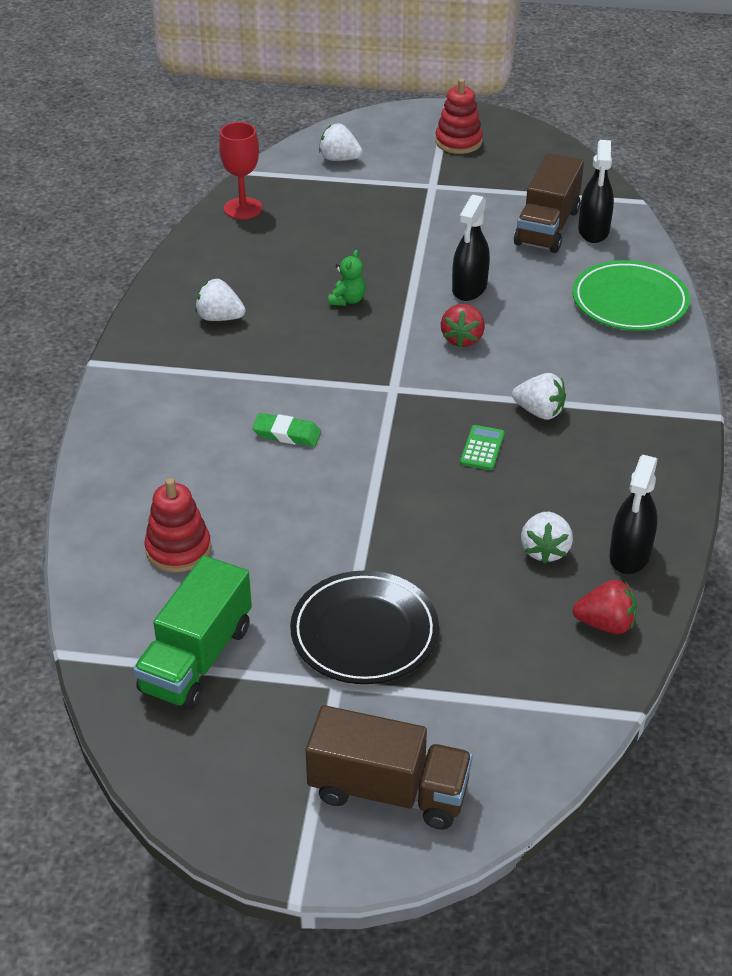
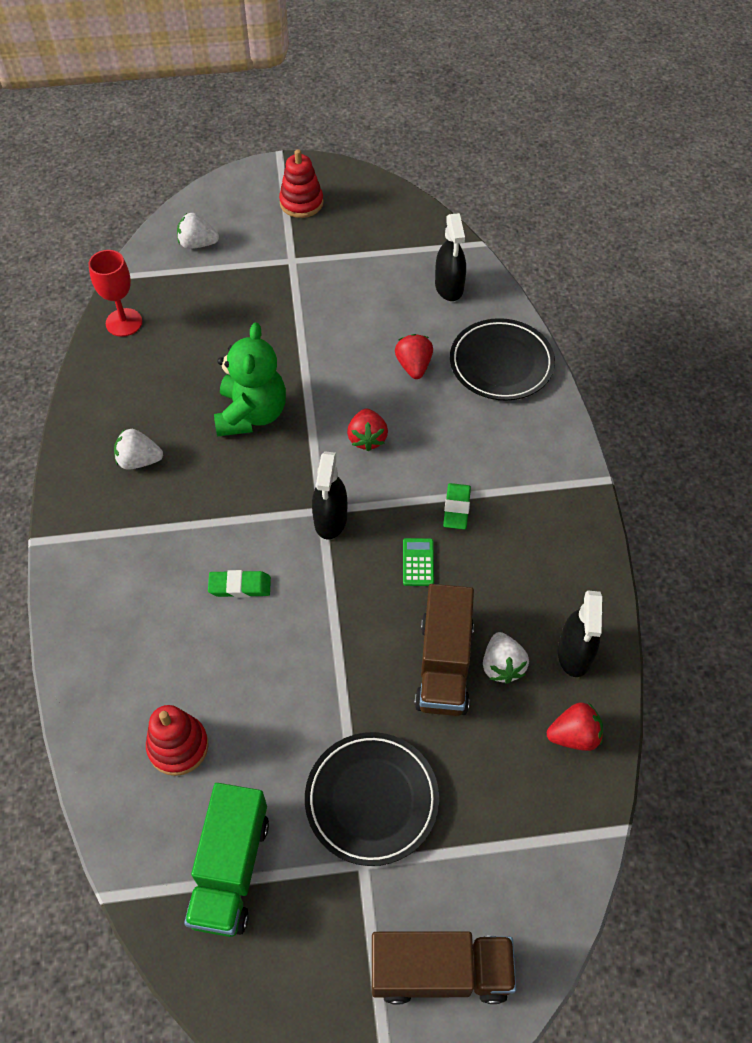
camera: 15 degrees left, 15 degrees up
(347, 300) = (251, 414): green teddy bear -> green teddy bear, size x2.17
(469, 288) = (357, 377): black spray bottle -> black spray bottle (330, 519)
(533, 289) = (414, 366): none -> red strawberry
(539, 412) = (456, 508): white strawberry -> green eraser
(547, 227) = (407, 290): brown truck -> brown truck (444, 665)
(629, 301) = (501, 363): green plate -> black plate

